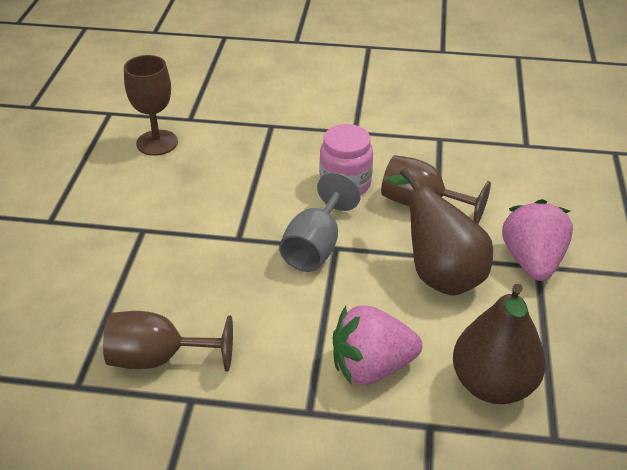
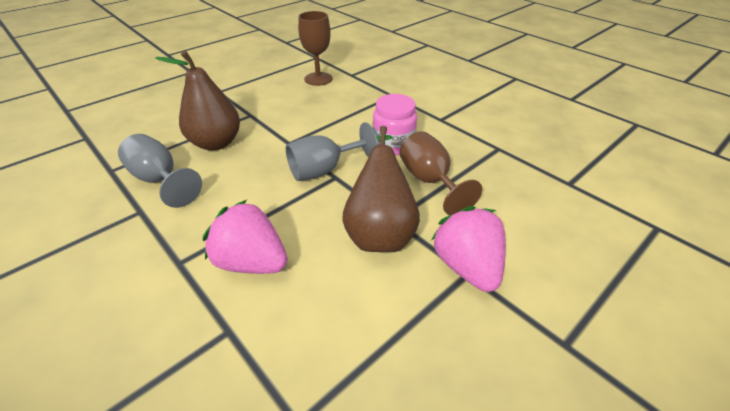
camera: 40 degrees right, 0 degrees up
(158, 358) = (160, 180): brown goblet -> grey goblet
(492, 384) = (311, 336): brown pear -> brown pear (216, 143)
(532, 261) = (467, 267): pink strawberry -> pink strawberry turned 60 degrees counterclockwise

